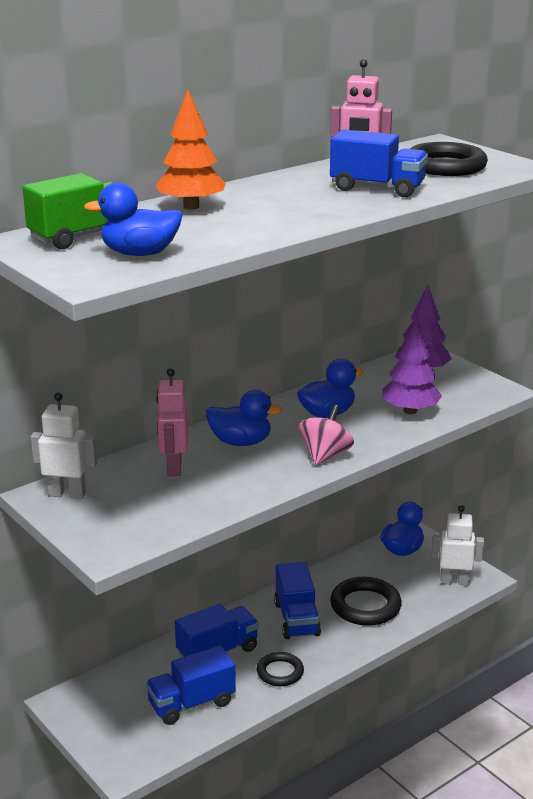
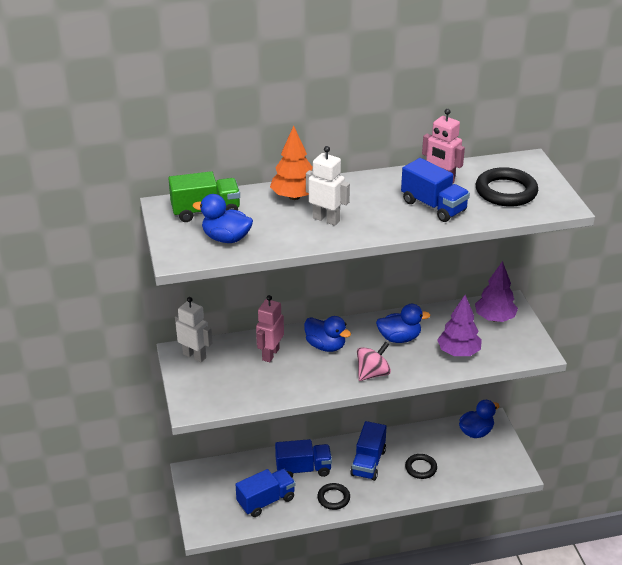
camera: 25 degrees right, 10 degrees up
(191, 703) = (266, 501): blue truck -> blue truck turned 150 degrees clockwise
(365, 606) = (421, 468): black ring -> black ring, size x0.62
(454, 581) = (496, 469): white robot -> white robot (326, 219)

